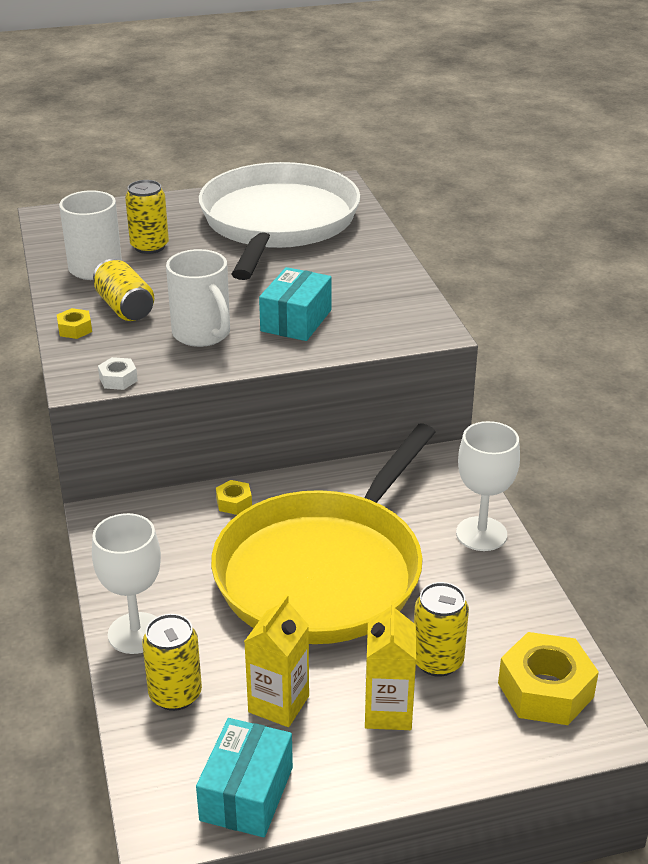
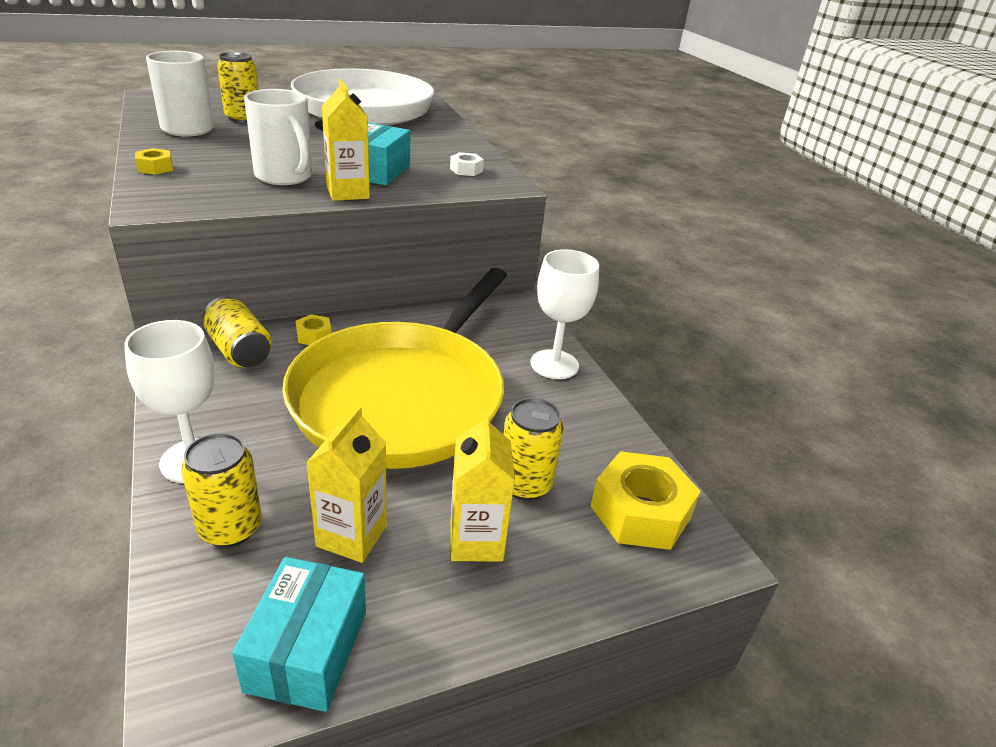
camera: 10 degrees left, 0 degrees up
(118, 379) = (191, 205): white nut -> white nut (466, 170)
(125, 308) = (210, 155): yellow can -> yellow can (239, 350)
(267, 354) = (348, 192): none -> yellow carton

